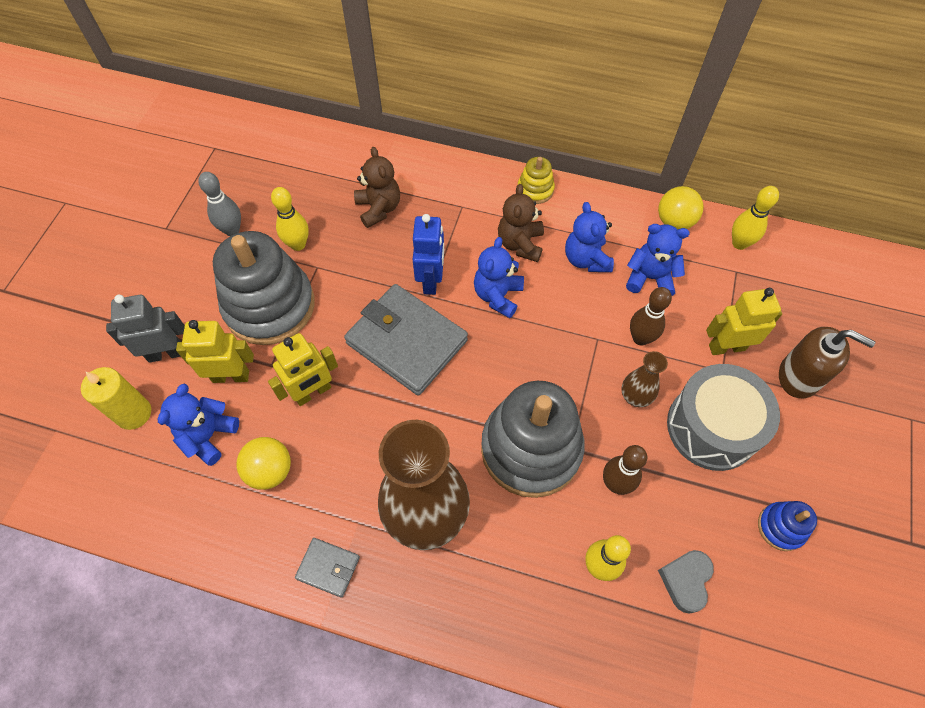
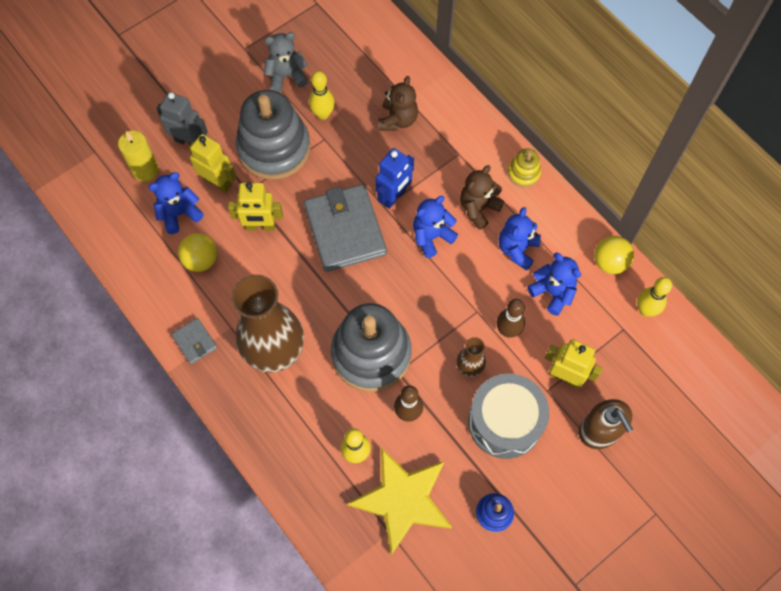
camera: 35 degrees right, 5 degrees up
(232, 230) = (286, 76): grey bowling pin -> grey teddy bear
(685, 580) = (403, 499): grey heart -> yellow star

